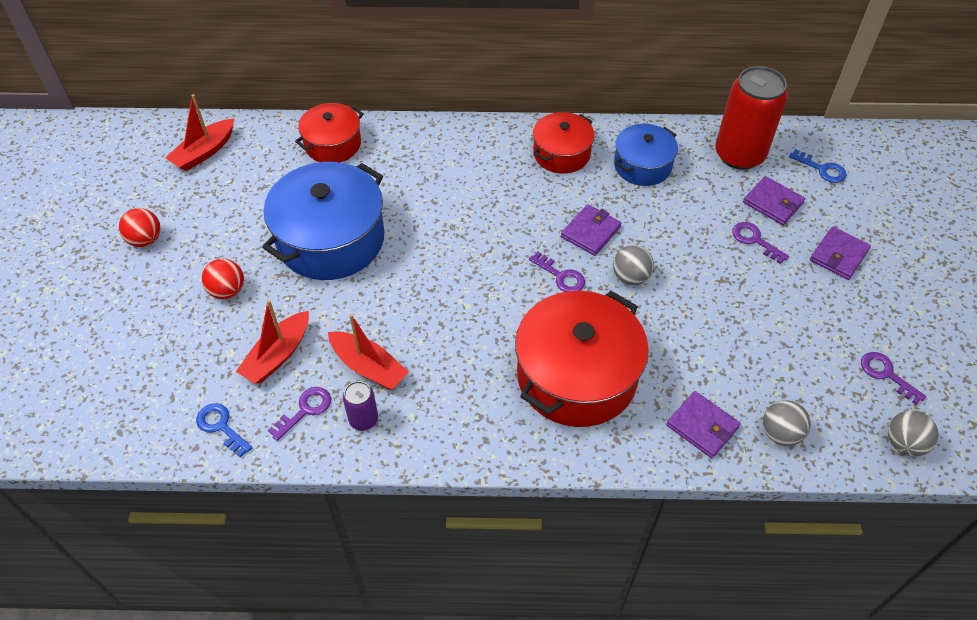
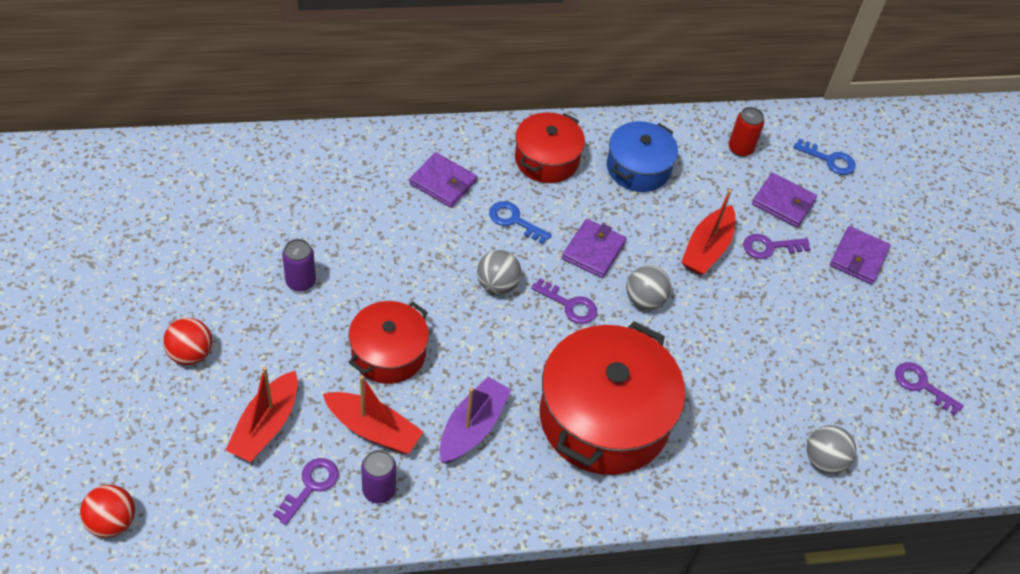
camera: 15 degrees left, 0 degrees up
(145, 240) = (77, 299): red ball -> red ball (112, 522)
(204, 152) = (126, 184): red boat -> red boat (707, 249)
(221, 427) = (217, 515): blue key -> blue key (514, 221)
(331, 239) = (301, 281): blue pot -> purple can
(333, 144) = (280, 164): red pot -> red pot (388, 353)
(456, 373) = (472, 427): none -> purple boat
(702, 426) = (744, 460): purple wallet -> purple wallet (443, 182)
(739, 155) = (740, 148): red can -> red can, size x0.47
(754, 240) = (770, 247): purple key -> purple key turned 45 degrees counterclockwise
(904, 443) = (947, 458): grey ball -> grey ball (497, 285)

